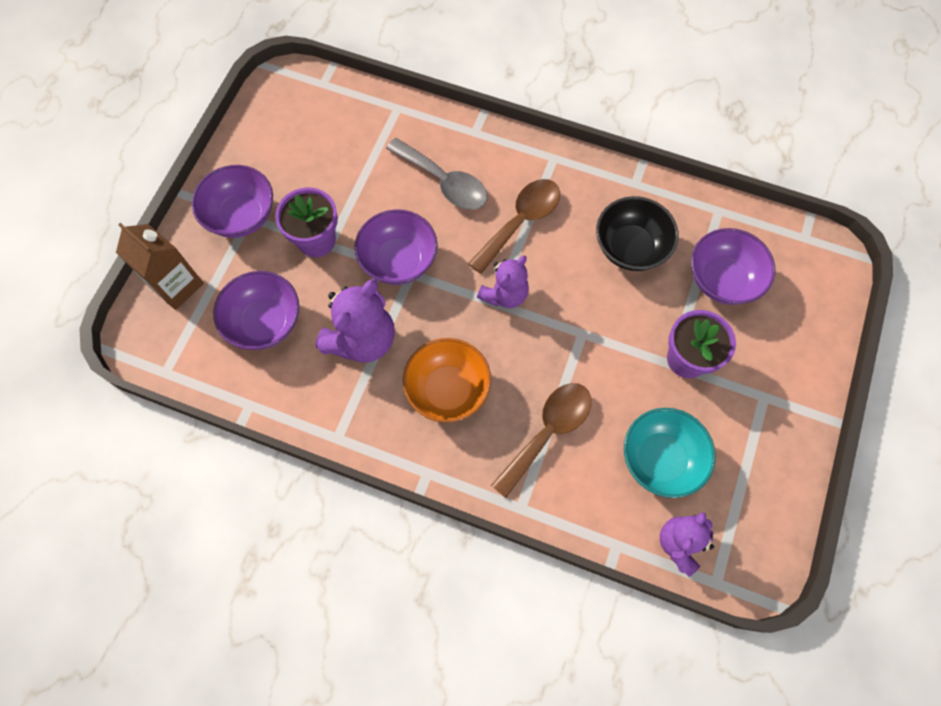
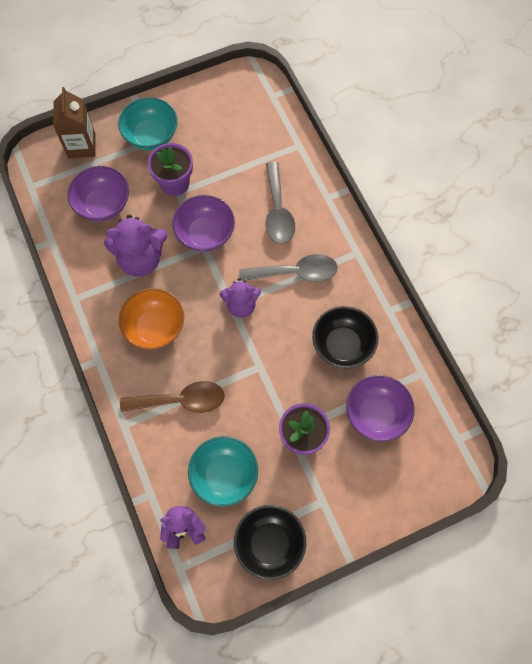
camera: 45 degrees right, 0 degrees up
(241, 216) = (151, 136): purple bowl -> turquoise bowl
(520, 222) = (296, 272): brown spoon -> grey spoon
(764, 478) = (269, 543): none -> black bowl

